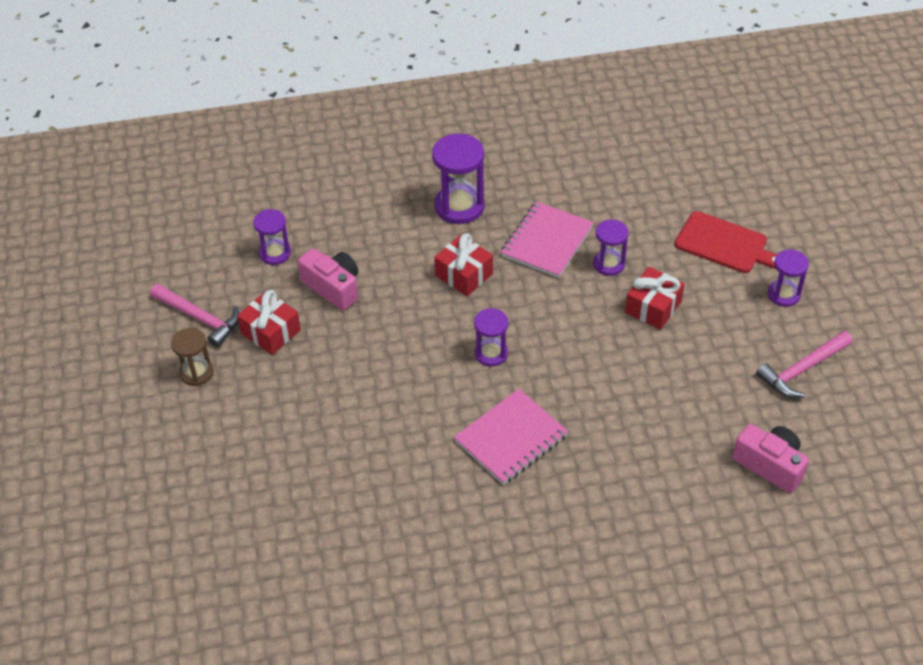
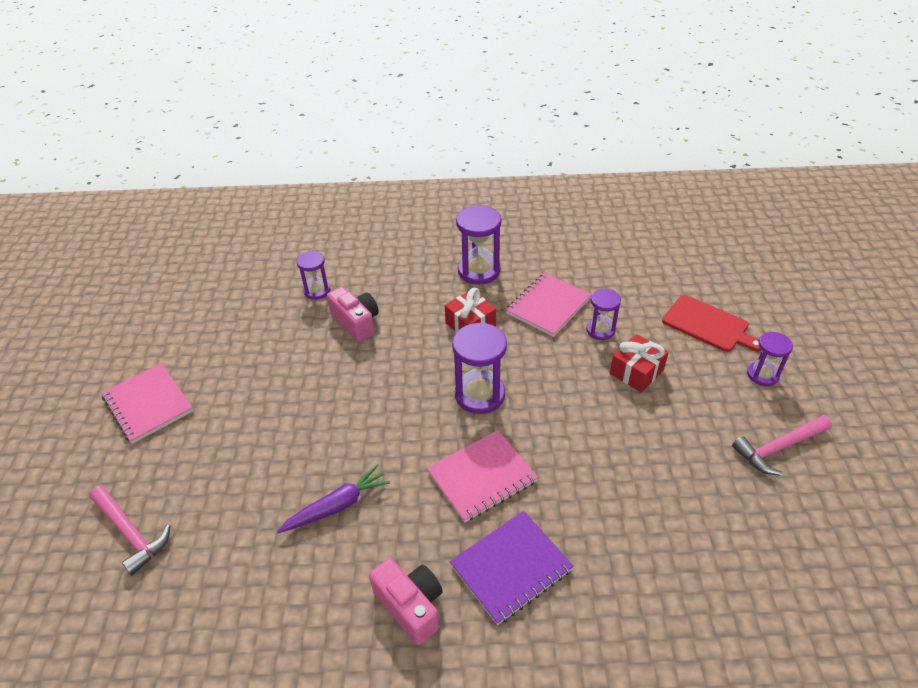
camera: 10 degrees right, 5 degrees down
(127, 410) = (148, 404): none -> pink notebook
(196, 373) = (218, 379): brown hourglass -> none
(200, 318) = (238, 334): pink hammer -> pink hammer (130, 532)
(271, 332) = (292, 353): red gift -> none
(371, 487) = (337, 506): none -> purple carrot
(491, 353) = (480, 395): purple hourglass -> purple hourglass, size x1.63
(556, 519) = (511, 567): none -> purple notebook
(770, 465) = (741, 542): pink camera -> pink camera (410, 606)

